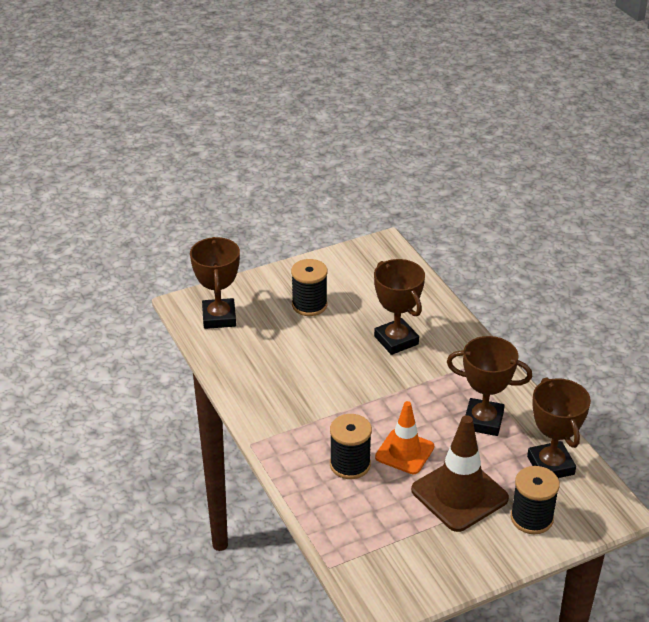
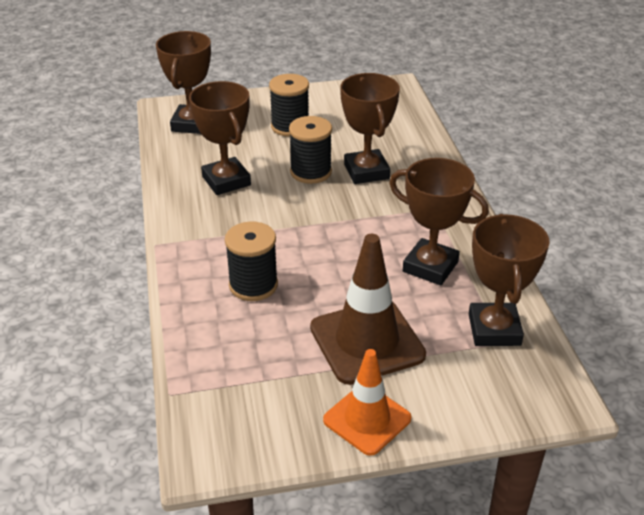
camera: 15 degrees right, 0 degrees up
(280, 371) = (226, 181): none -> brown trophy
(404, 452) = (322, 283): orange traffic cone -> orange traffic cone (367, 419)
(531, 518) = (446, 387): black spool -> black spool (311, 172)

